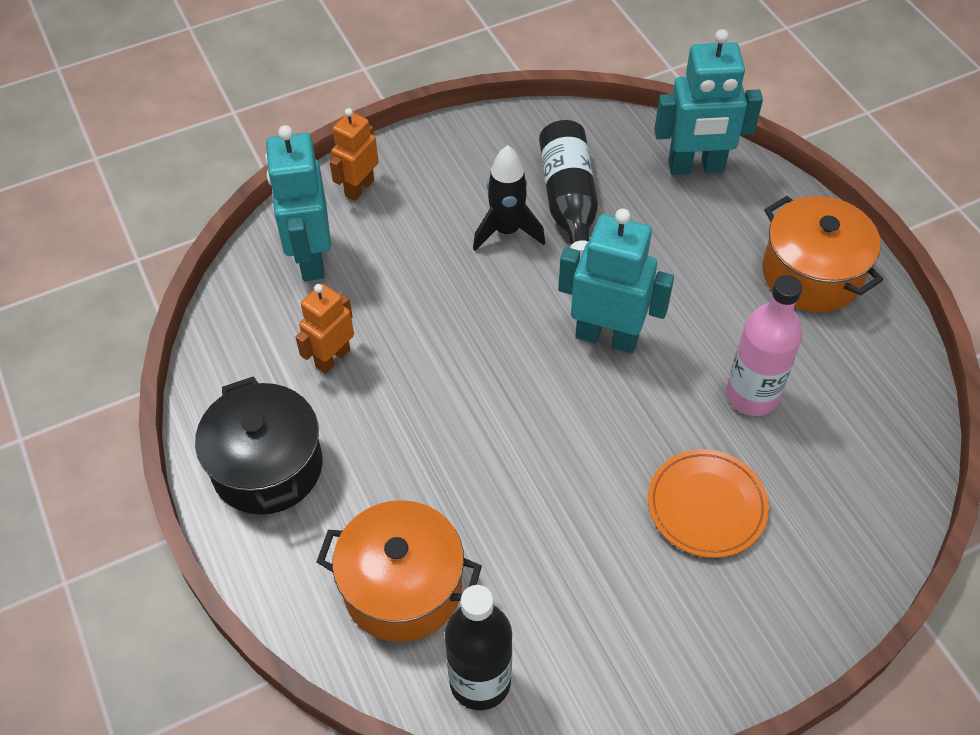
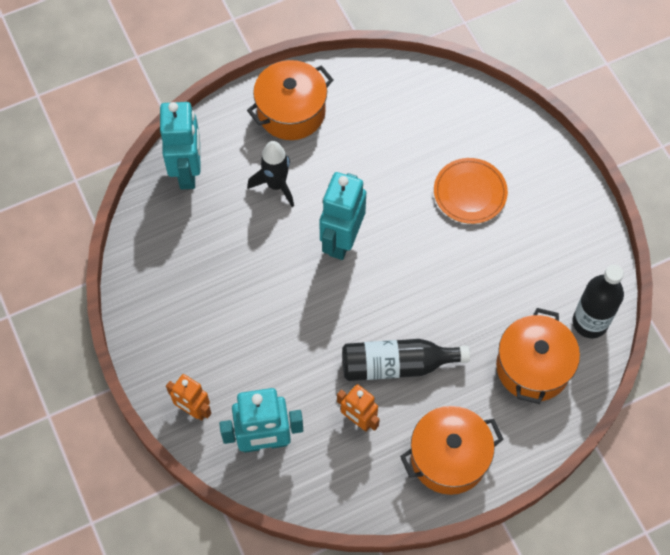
camera: 90 degrees left, 10 degrees up
(267, 467) = (448, 458): black pot -> orange pot
(507, 231) = (244, 302): black rocket -> black rocket (276, 185)
(568, 201) = (216, 259): black bottle -> black bottle (397, 365)
(751, 396) = (389, 159): pink bottle -> none

